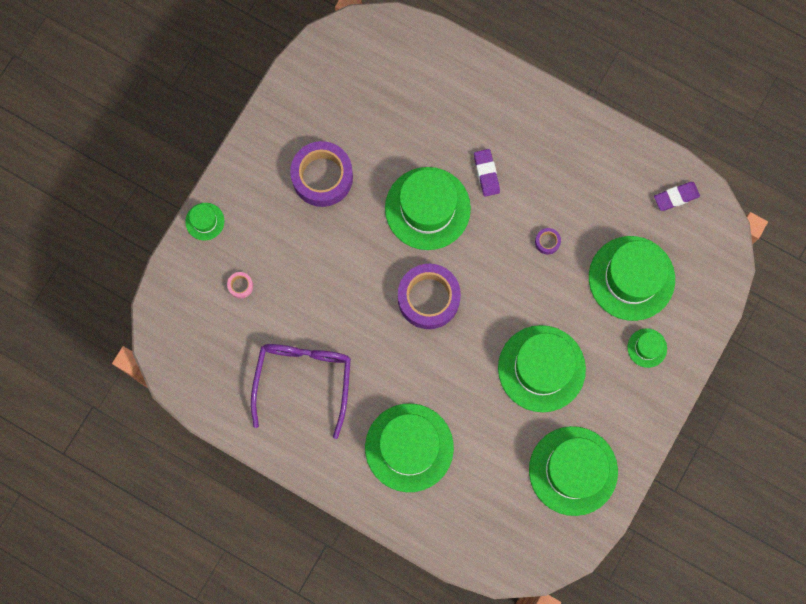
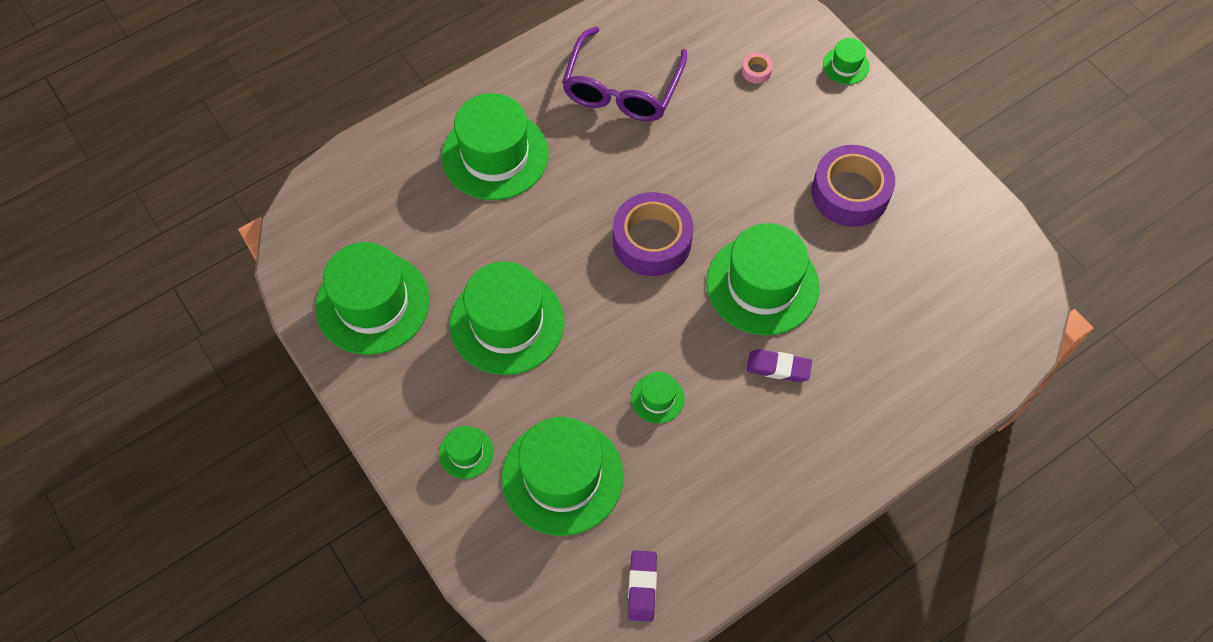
camera: 115 degrees right, 15 degrees down
(303, 380) = (622, 88): purple glasses -> purple glasses turned 75 degrees clockwise
(547, 242) = (657, 398): purple tape -> green hat

